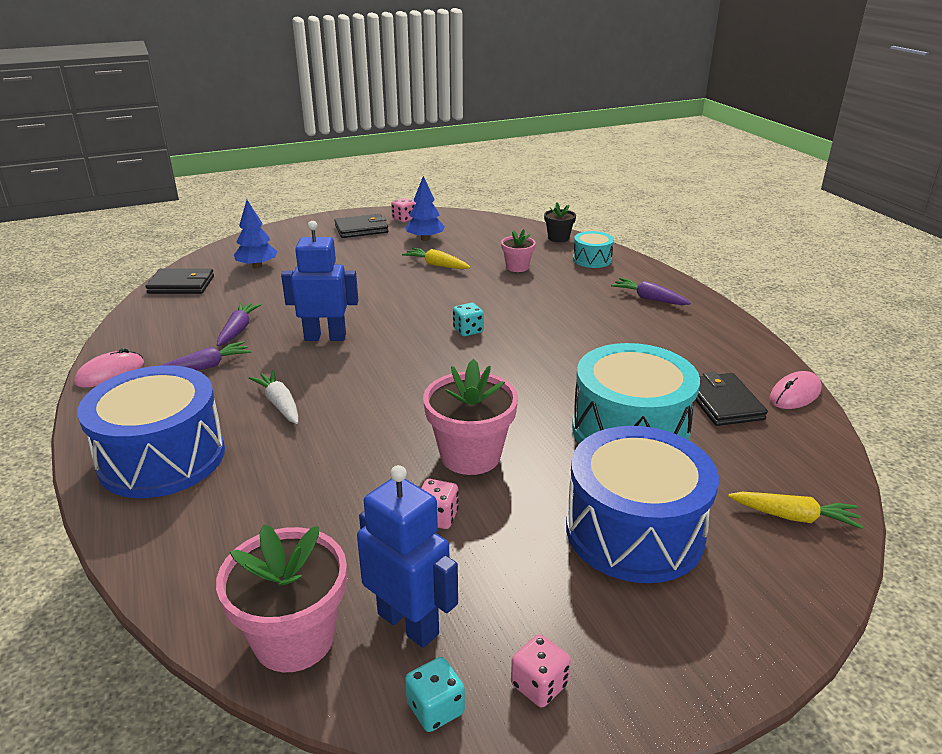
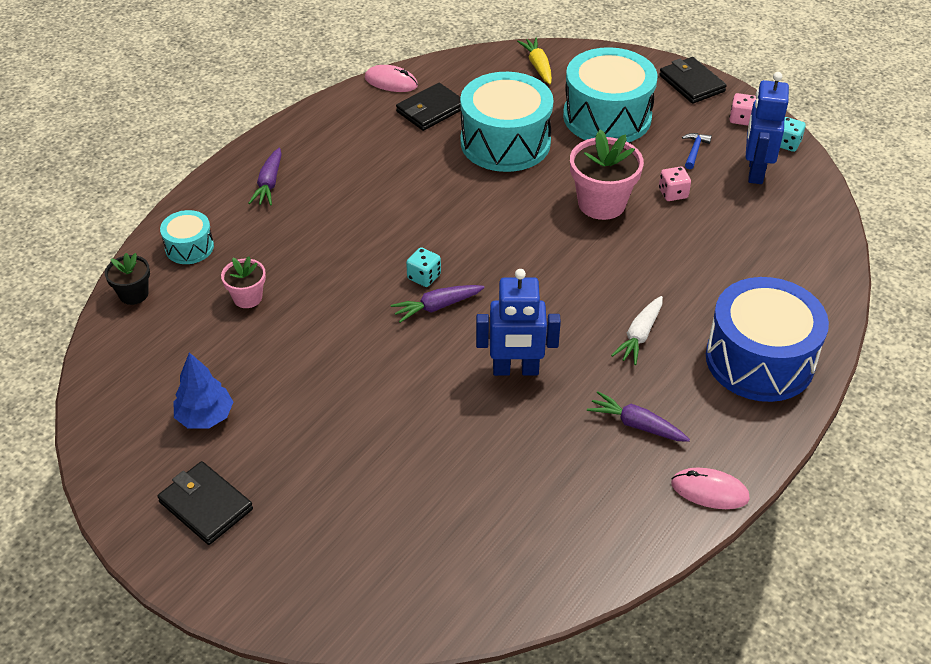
camera: 120 degrees left, 15 degrees up
(181, 285) = (506, 587): black wallet -> black wallet (692, 83)
(238, 330) = (557, 448): purple carrot -> purple carrot (437, 307)
(257, 266) = (400, 544): blue tree -> none
(294, 638) = (807, 205): pink flower pot -> none
(325, 337) = (515, 370): blue robot -> blue robot turned 60 degrees counterclockwise
(404, 219) = (139, 477): pink dice -> none
(436, 265) = (284, 367): yellow carrot -> none
(502, 582) = (694, 150): none -> blue hammer
(634, 531) = (607, 117): blue drum -> turquoise drum

